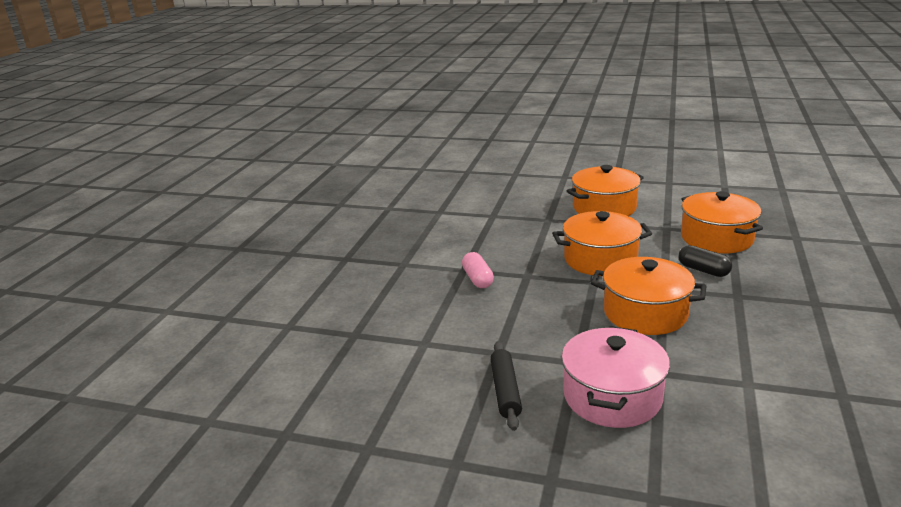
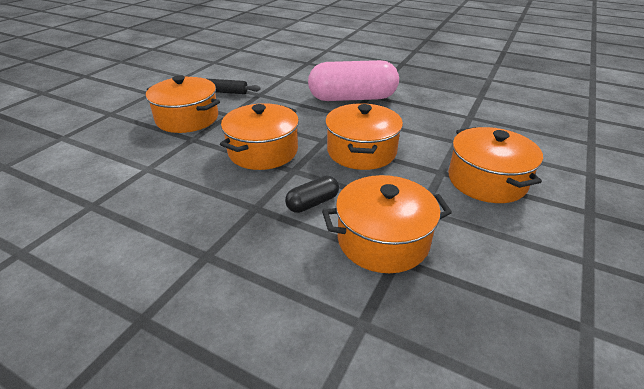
camera: 100 degrees right, 10 degrees up
(477, 279) = (352, 98): pink capsule -> pink capsule, size x2.20
(612, 396) = (187, 118): pink pot -> orange pot

